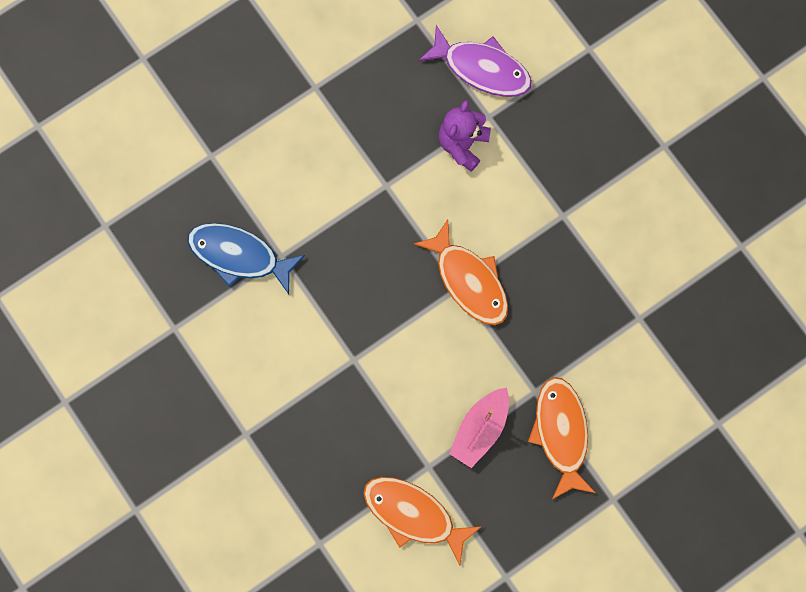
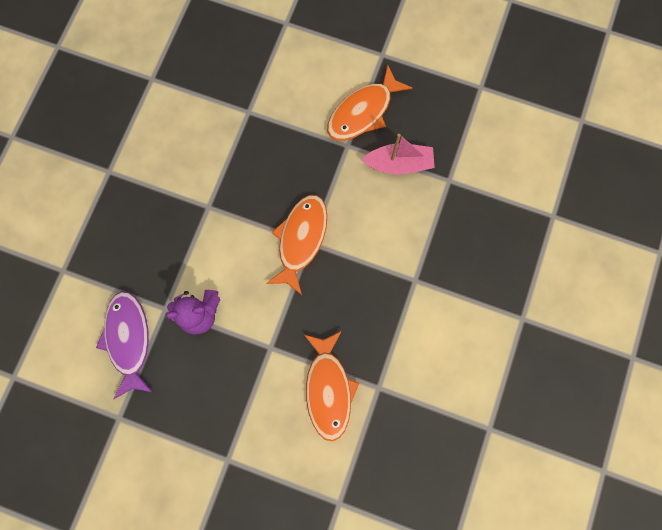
camera: 125 degrees left, 0 degrees up
(239, 256) = (401, 420): blue fish -> none
(413, 514) = (487, 169): orange fish -> orange fish (328, 389)

